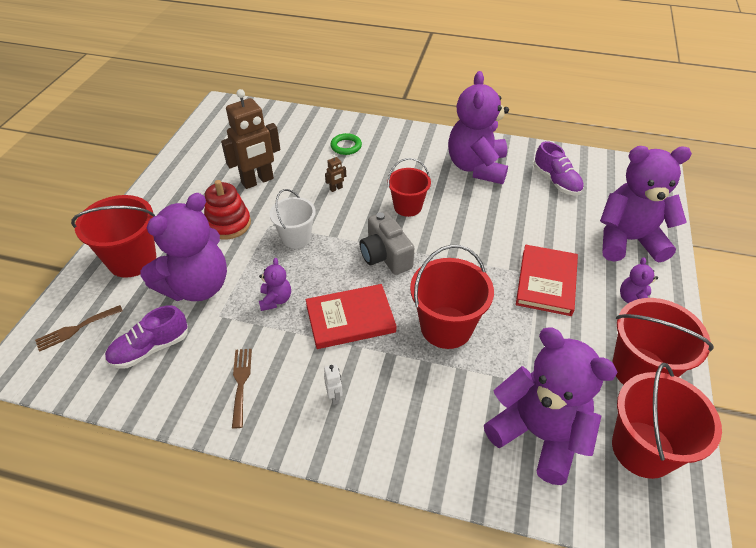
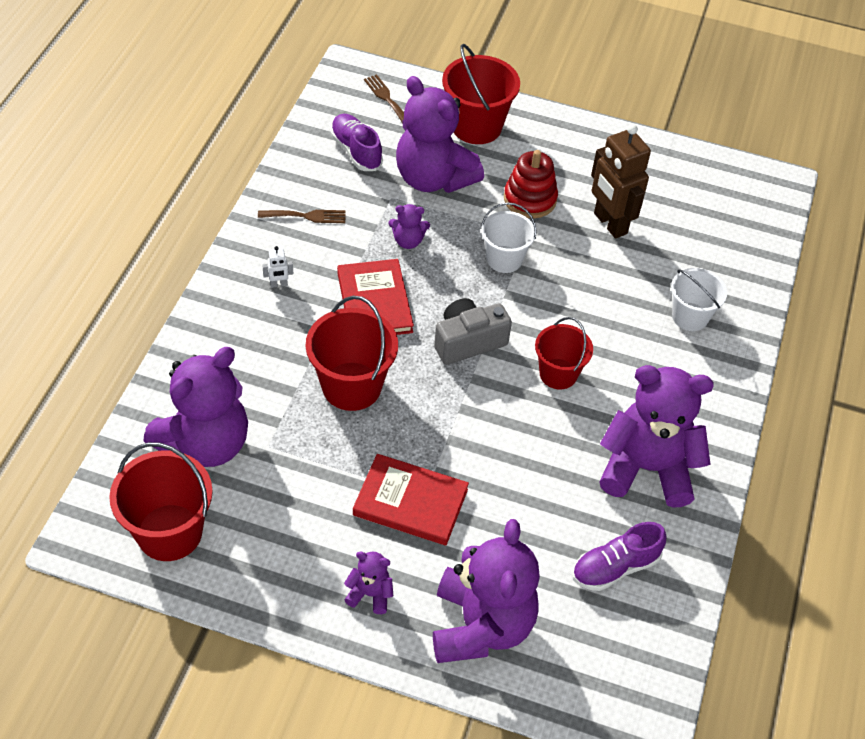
camera: 90 degrees right, 5 degrees up
(336, 188) = (595, 301): brown robot -> none
(346, 146) = (690, 316): green ring -> white bucket
(640, 370) = (265, 564): red bucket -> none

